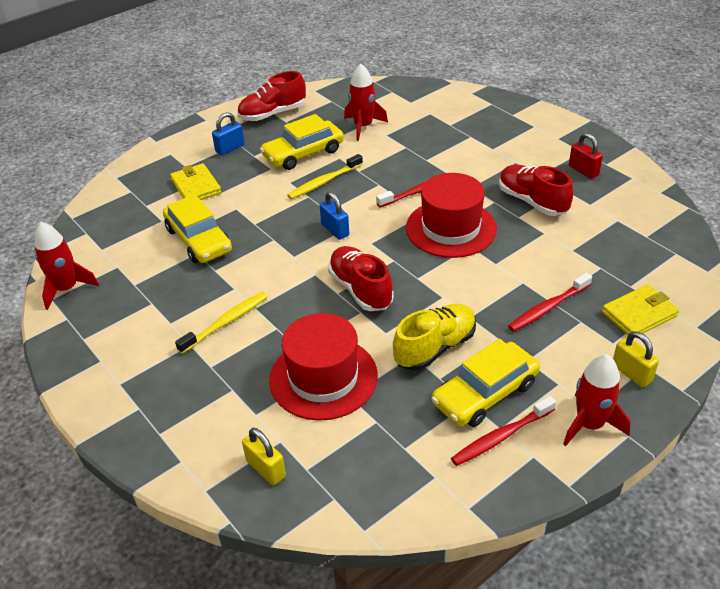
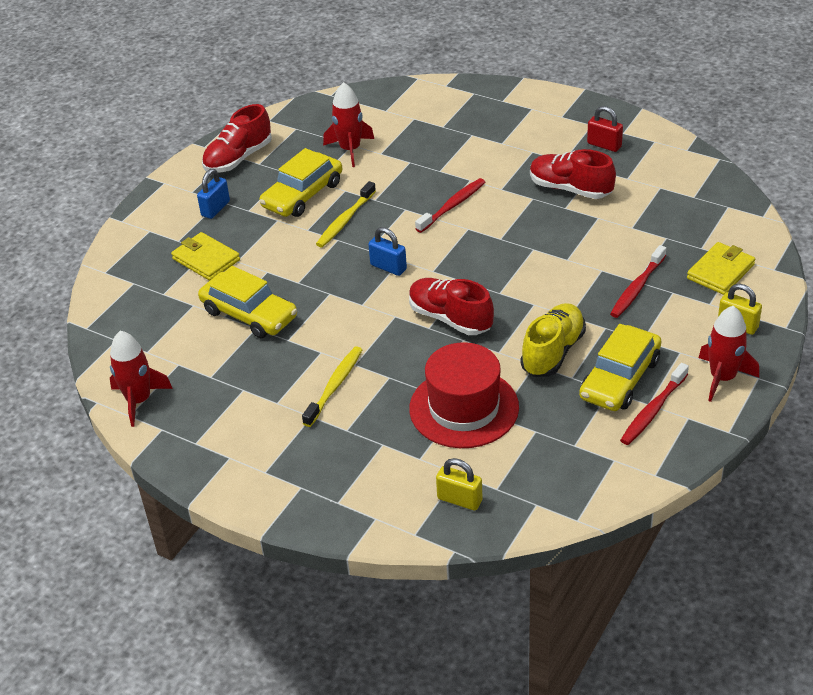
camera: 20 degrees left, 0 degrees up
(451, 228) = (505, 236): red hat -> none

